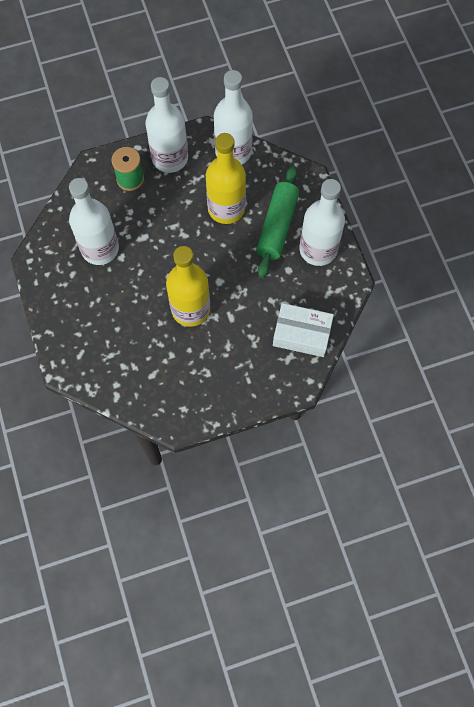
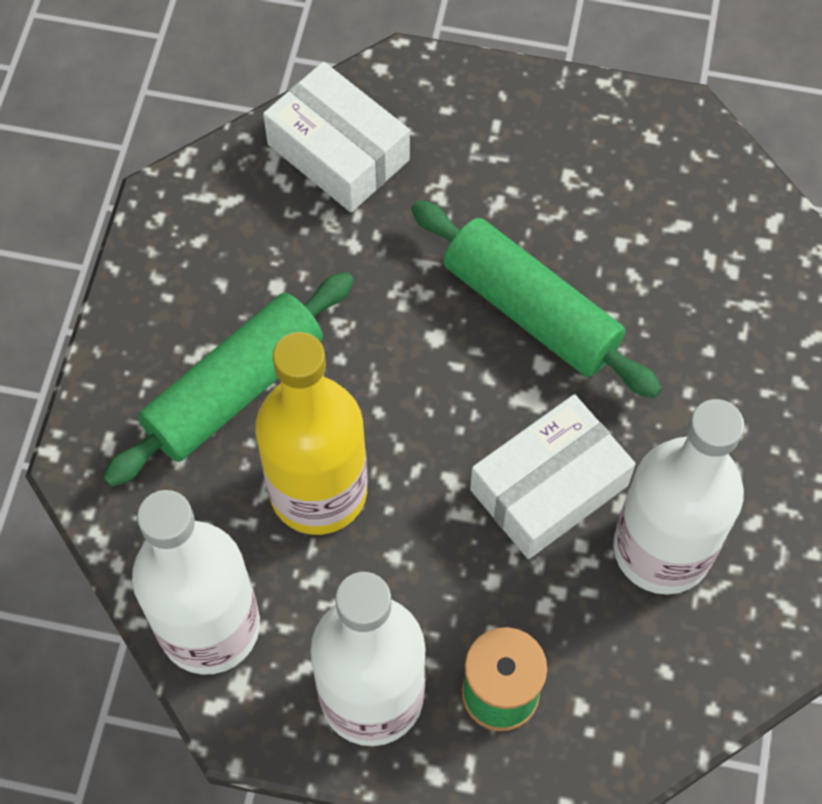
camera: 150 degrees left, 5 degrees down
(149, 249) = (549, 487): none -> white box
(190, 309) = (531, 311): yellow bottle -> green rolling pin
(318, 249) = (186, 294): white bottle -> none

